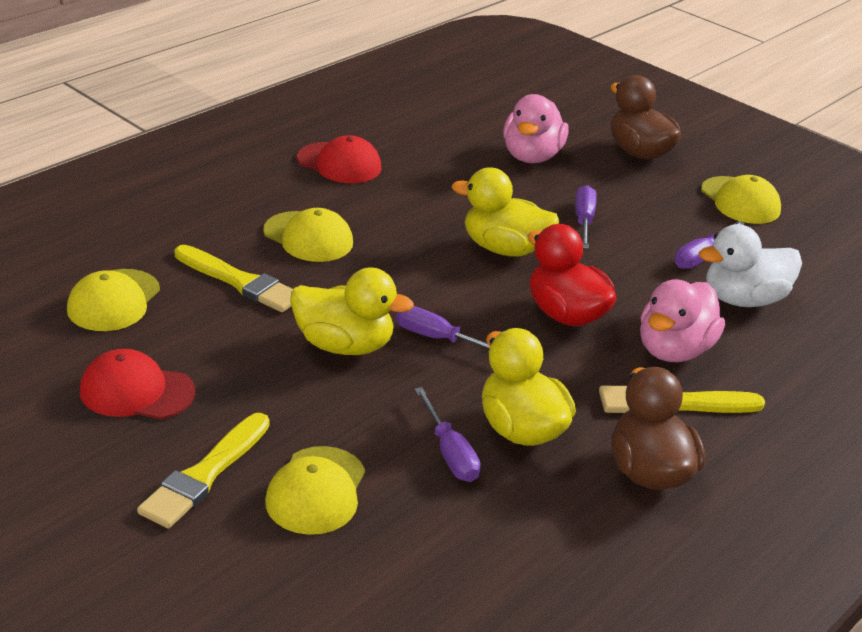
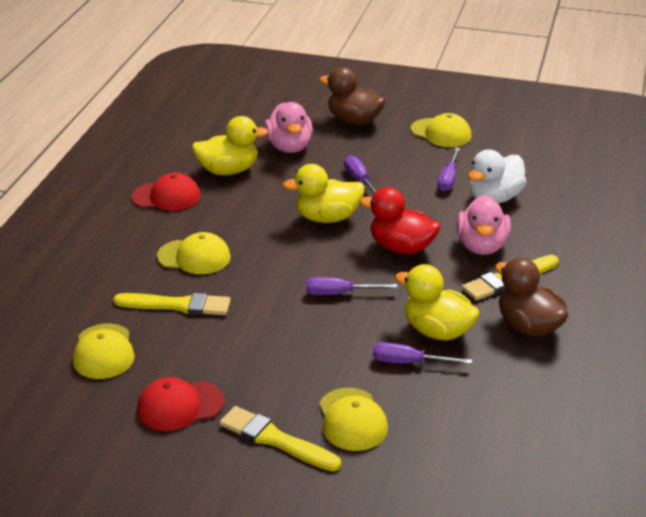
camera: 25 degrees left, 0 degrees up
(205, 474) = (275, 439): yellow brush -> yellow brush turned 120 degrees clockwise
(344, 345) = (285, 321): yellow duck -> yellow duck (228, 171)
(449, 452) = (409, 362): purple screwdriver -> purple screwdriver turned 150 degrees clockwise

